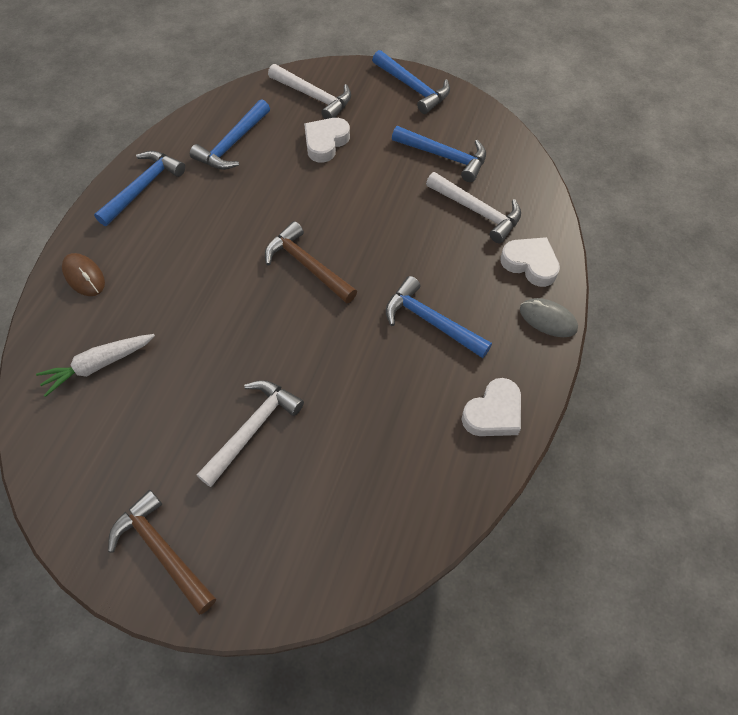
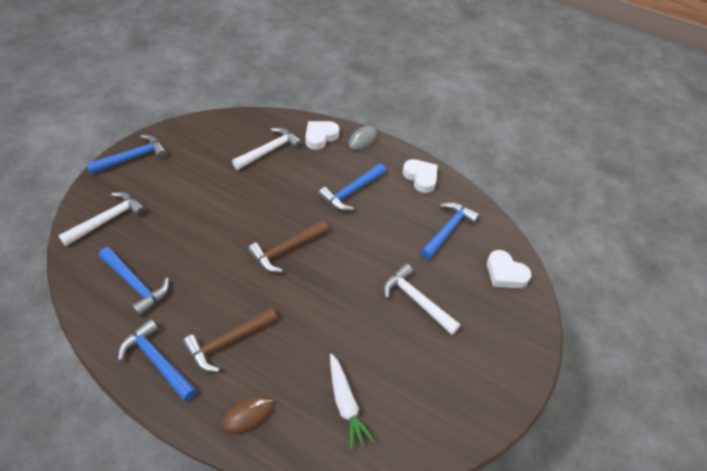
camera: 85 degrees left, 10 degrees down
(162, 551) = (500, 363): brown hammer -> brown hammer (228, 342)
(325, 142) = (165, 220): white heart -> white heart (505, 273)
(444, 156) = (213, 156): blue hammer -> blue hammer (447, 230)

